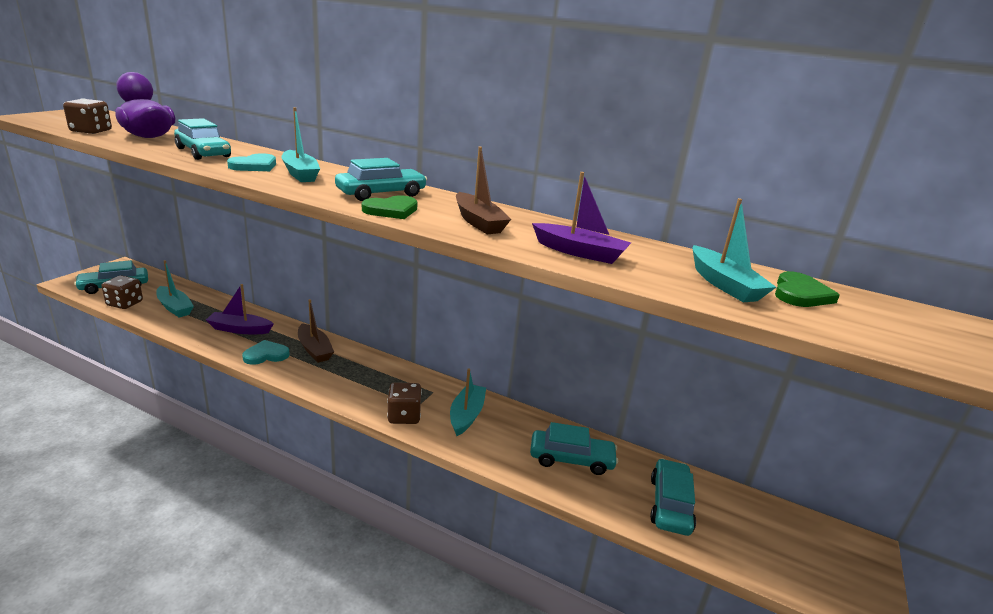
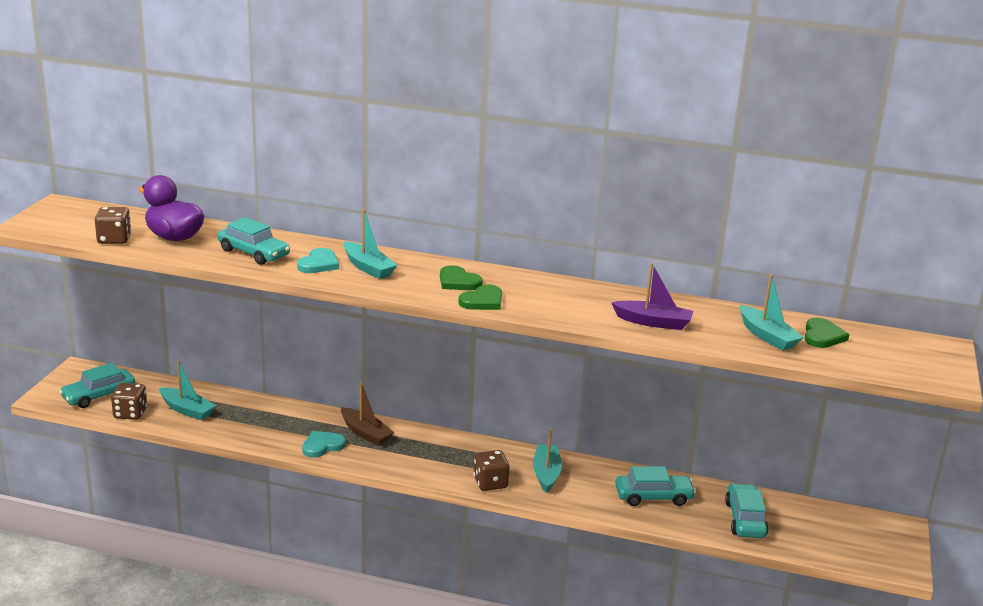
camera: 10 degrees left, 0 degrees up
(240, 329) = (275, 423): purple boat -> none
(381, 194) = (458, 281): turquoise car -> green heart
(478, 222) = (560, 302): brown boat -> none

